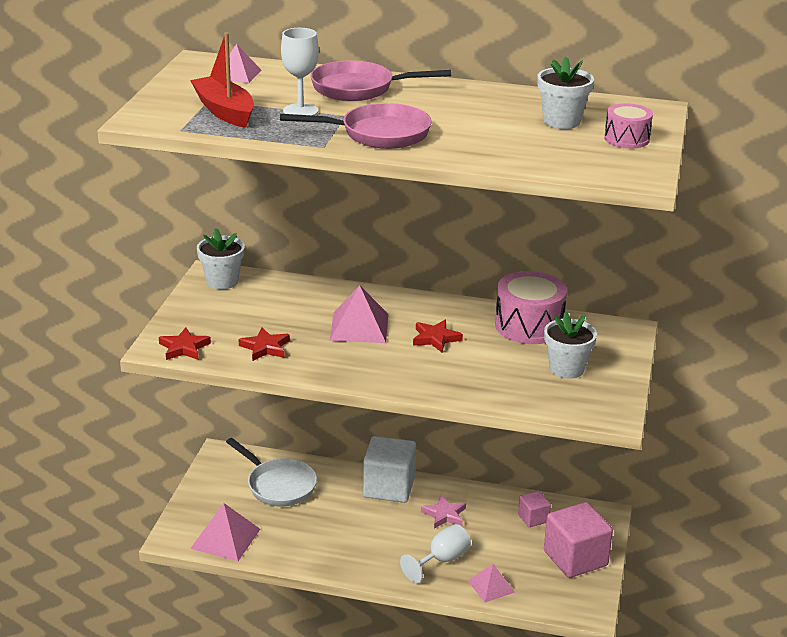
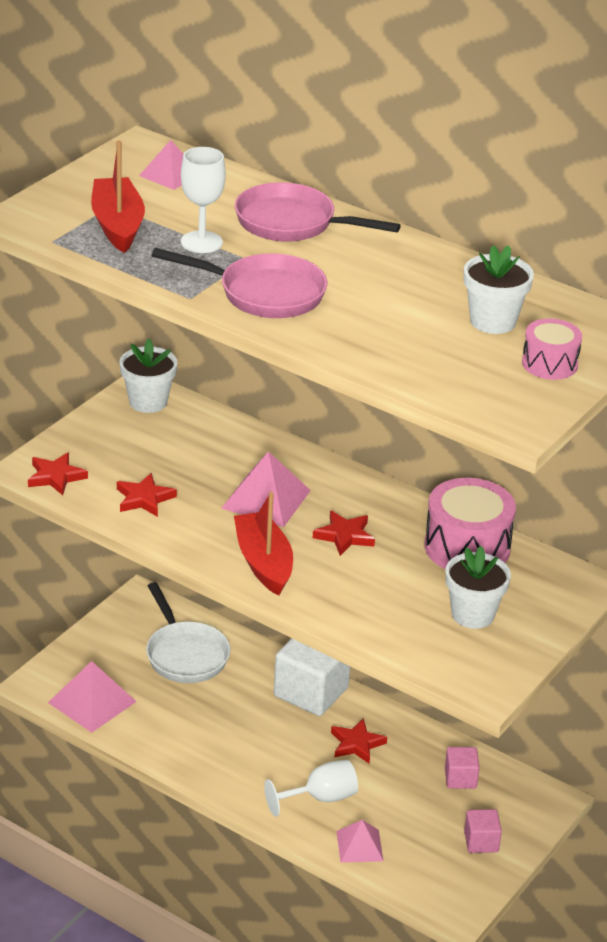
camera: 20 degrees right, 5 degrees up
(388, 370) = (263, 563): none -> red boat
(444, 515) = (356, 744): pink star -> red star
(575, 558) = (481, 842): pink cube -> pink cube, size x0.51

